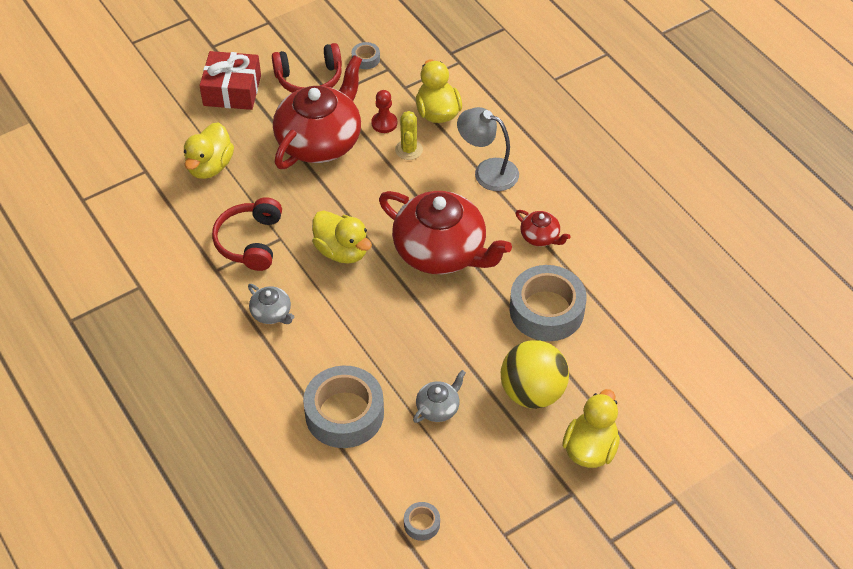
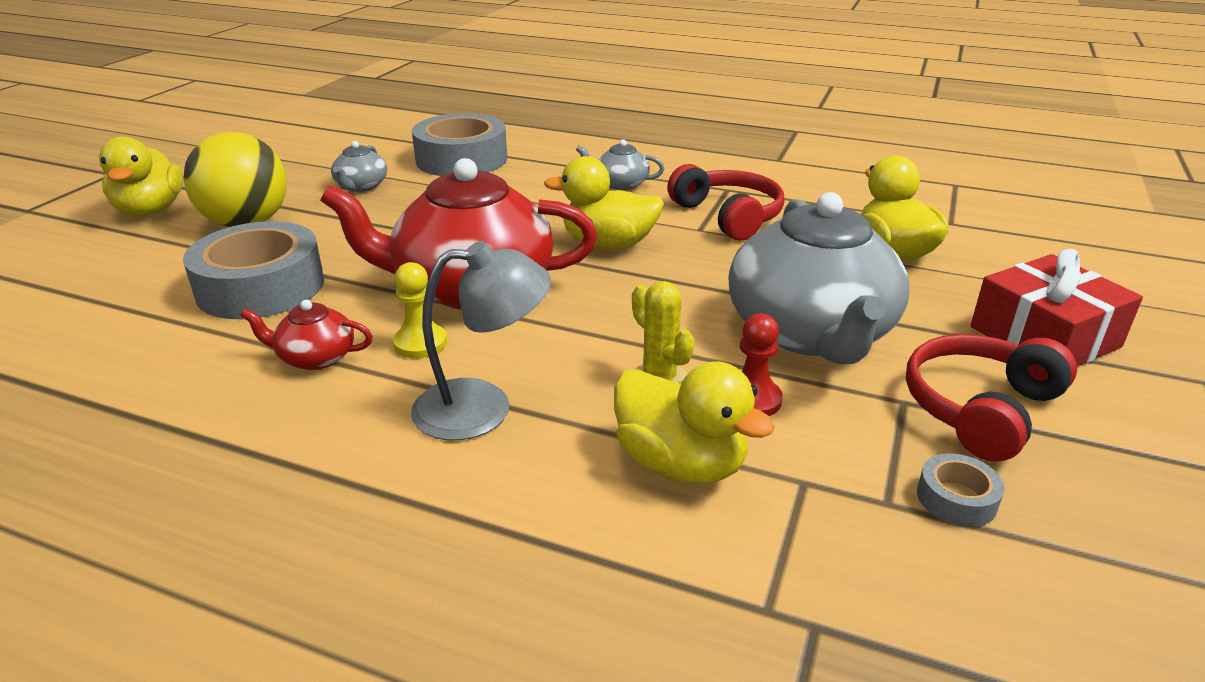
camera: 145 degrees right, 20 degrees down
(320, 141) = (811, 332): red teapot -> grey teapot
(421, 524) = (325, 137): grey tape -> none
(490, 222) = (420, 343): none -> yellow pawn

